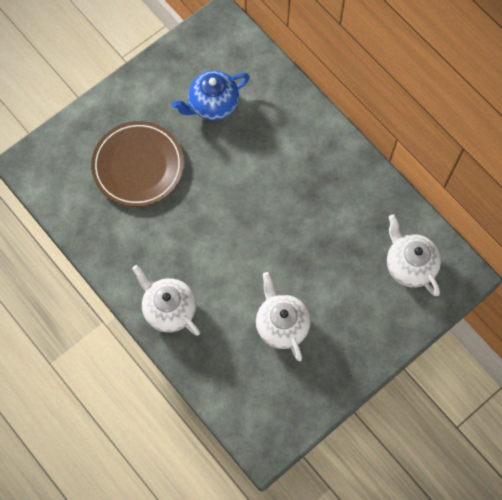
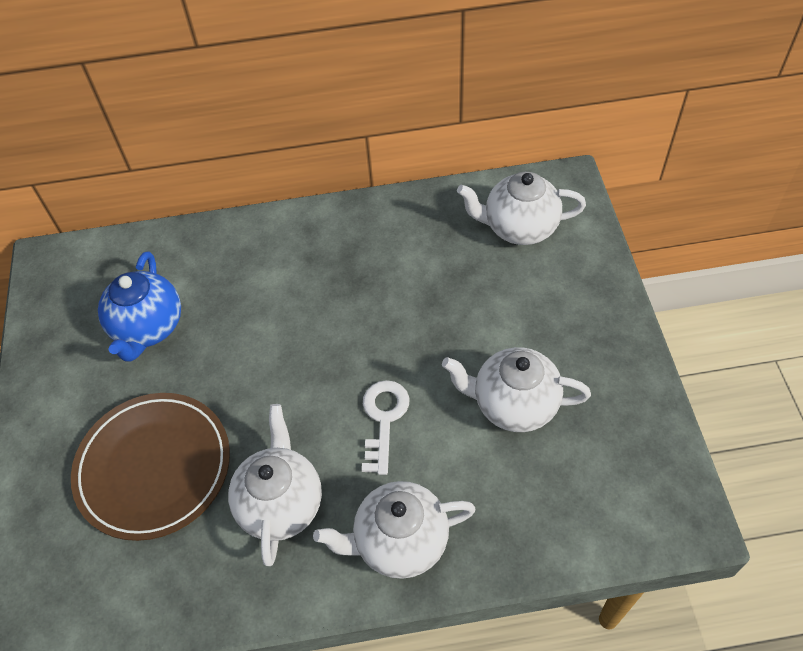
camera: 55 degrees left, 15 degrees down
(155, 239) = (281, 503): none -> white teapot
(232, 262) = (383, 419): none -> white key

